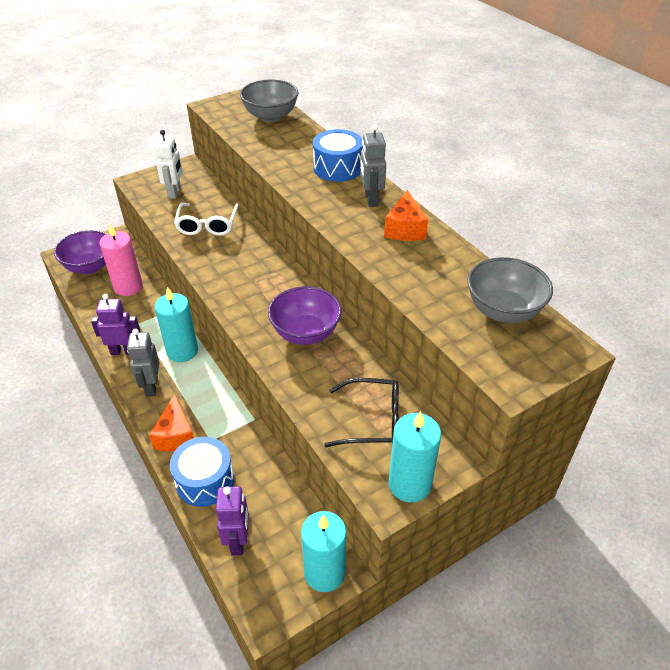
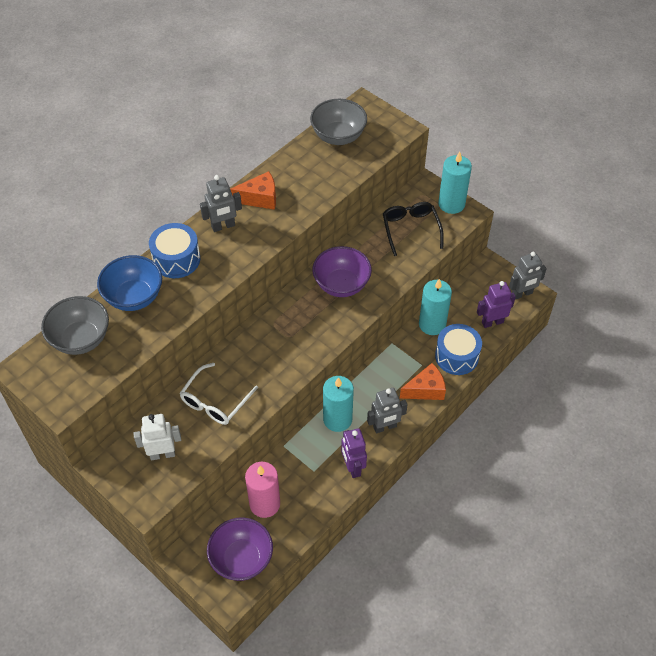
camera: 105 degrees left, 10 degrees up
(207, 225) = (215, 401): white glasses -> white glasses turned 135 degrees clockwise
(271, 601) = (522, 294): none -> grey robot
(302, 143) = (134, 297): none -> blue bowl
(324, 572) = (492, 272): turquoise candle -> turquoise candle (432, 324)

